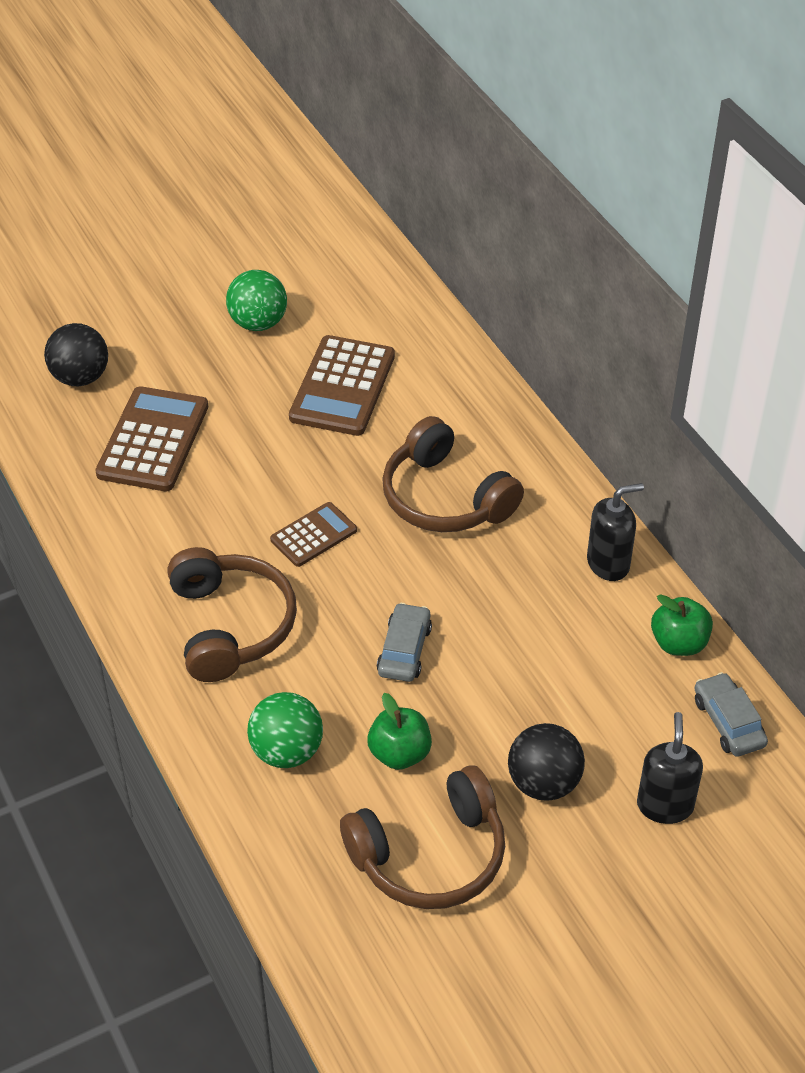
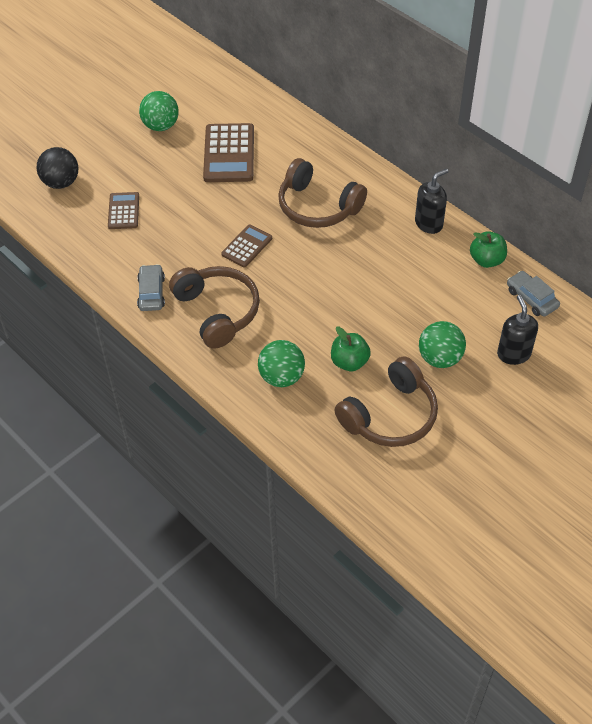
camera: 15 degrees left, 5 degrees up
(153, 440) = (123, 211): brown calculator -> brown calculator, size x0.58
(404, 650) = (328, 301): grey car -> grey car (151, 293)
(543, 783) = (440, 358): black ball -> green ball

